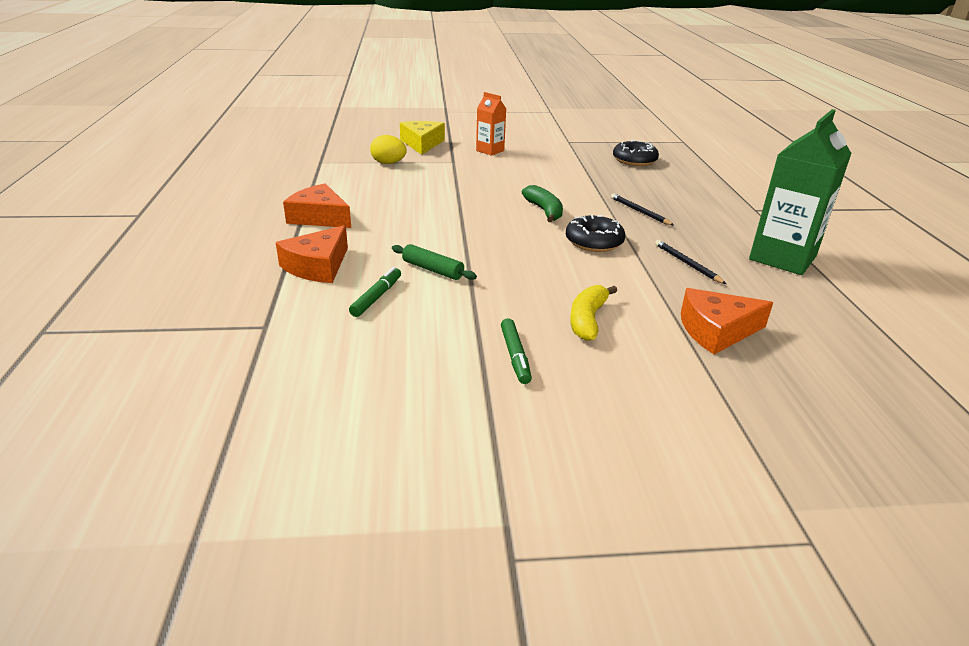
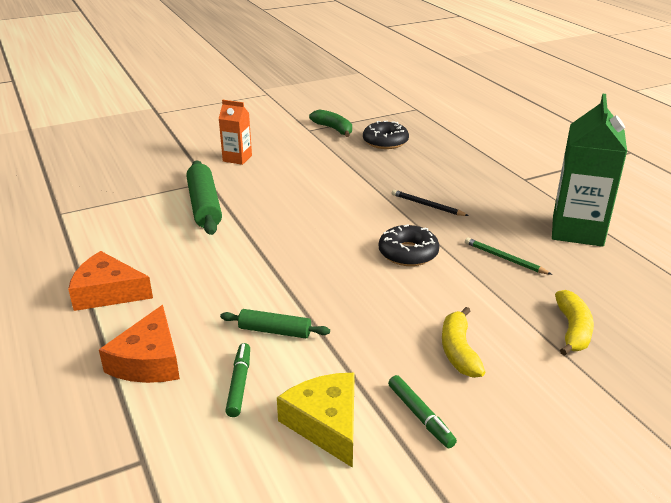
camera: 20 degrees left, 0 degrees up
(388, 163) = (138, 198): yellow egg -> none
(422, 144) = (159, 164): yellow cheese -> yellow cheese (326, 424)
(438, 177) = (204, 206): none -> green rolling pin
(544, 211) = (339, 226): green banana -> green banana (334, 129)
(687, 264) = (504, 258): black pencil -> green pencil
(716, 330) = (572, 330): orange cheese -> yellow banana

